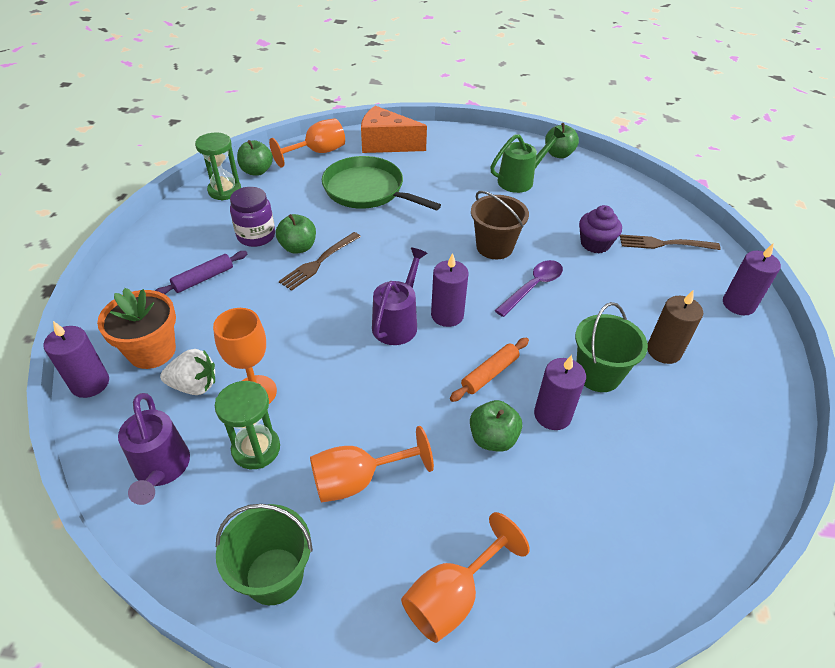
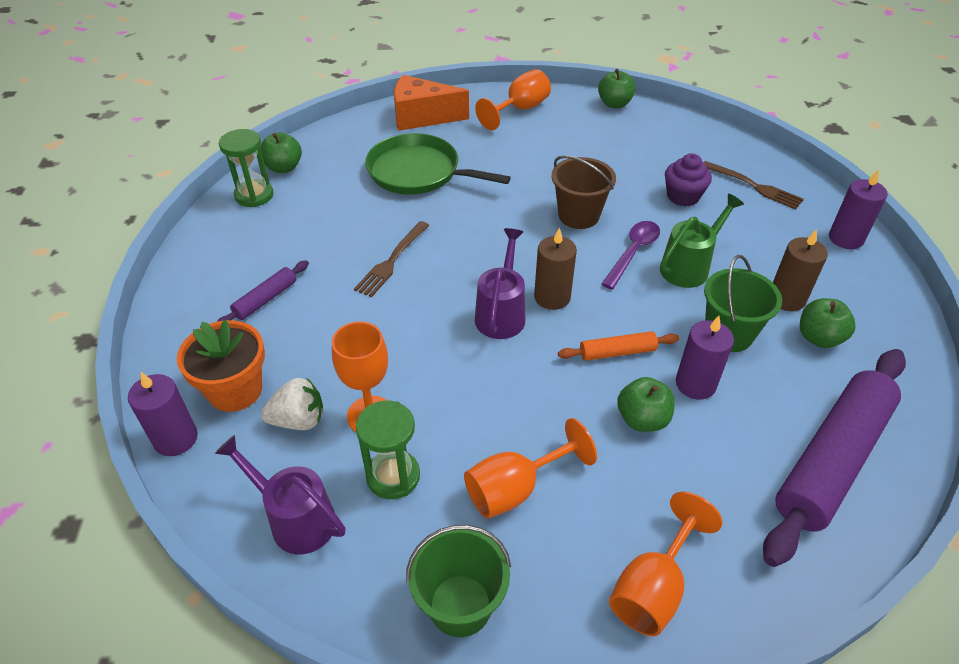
camera: 10 degrees left, 0 degrees up
(161, 470) = (295, 518): purple watering can -> purple watering can turned 150 degrees clockwise
(256, 236) = (309, 242): purple jar -> none
(298, 247) = (362, 248): green apple -> green apple (819, 338)
(317, 152) = (347, 137): orange goblet -> orange goblet (520, 109)
(447, 315) = (552, 297): purple candle -> brown candle
(489, 374) = (617, 352): orange rolling pin -> orange rolling pin turned 45 degrees clockwise
(520, 180) = (583, 138): green watering can -> green watering can (689, 267)
(661, 509) = (832, 460): none -> purple rolling pin
(664, 244) = (754, 186): brown fork -> brown fork turned 135 degrees counterclockwise

